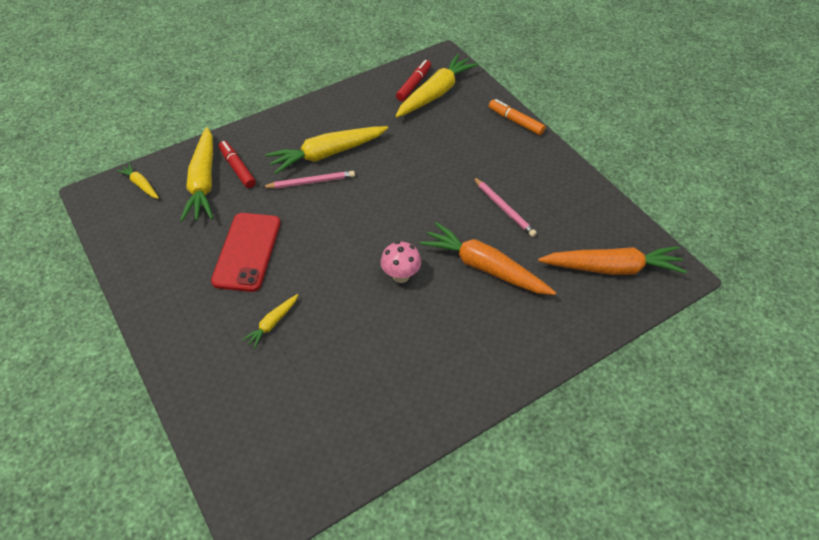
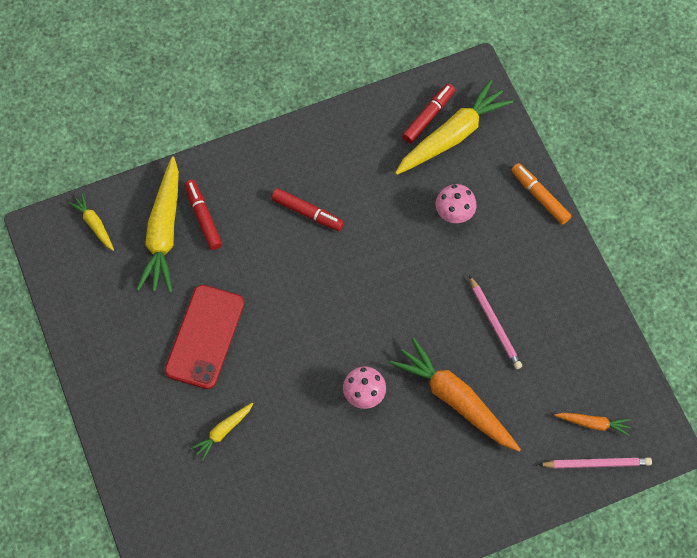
camera: 10 degrees right, 15 degrees up
(311, 182) = (284, 251): pink pencil -> pink pencil (596, 464)
(327, 154) = (307, 212): yellow carrot -> red marker
(449, 141) = (454, 214): none -> pink mushroom
(612, 268) = (593, 423): orange carrot -> orange carrot, size x0.49

